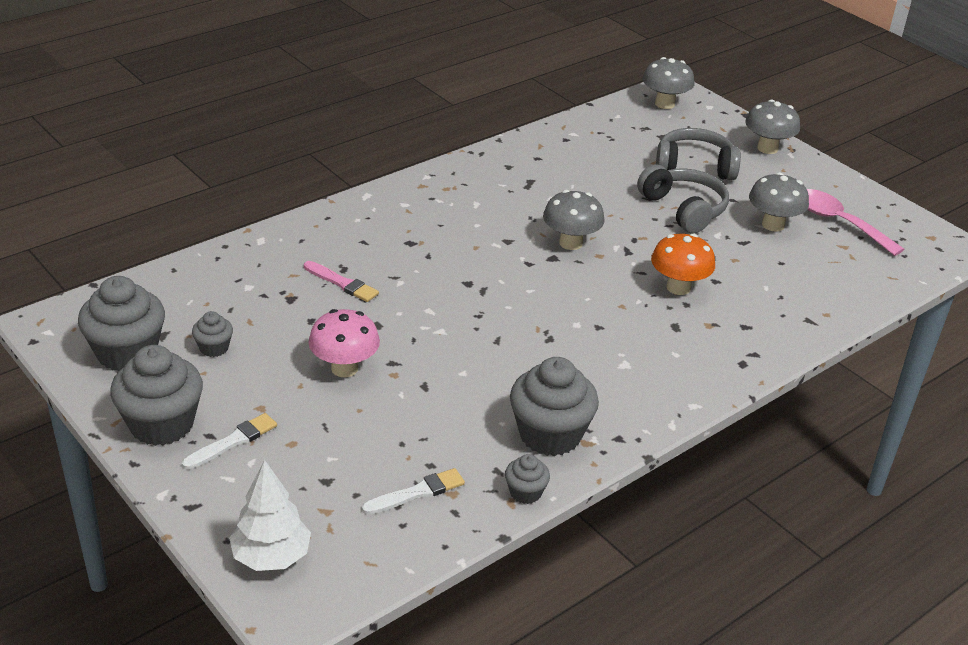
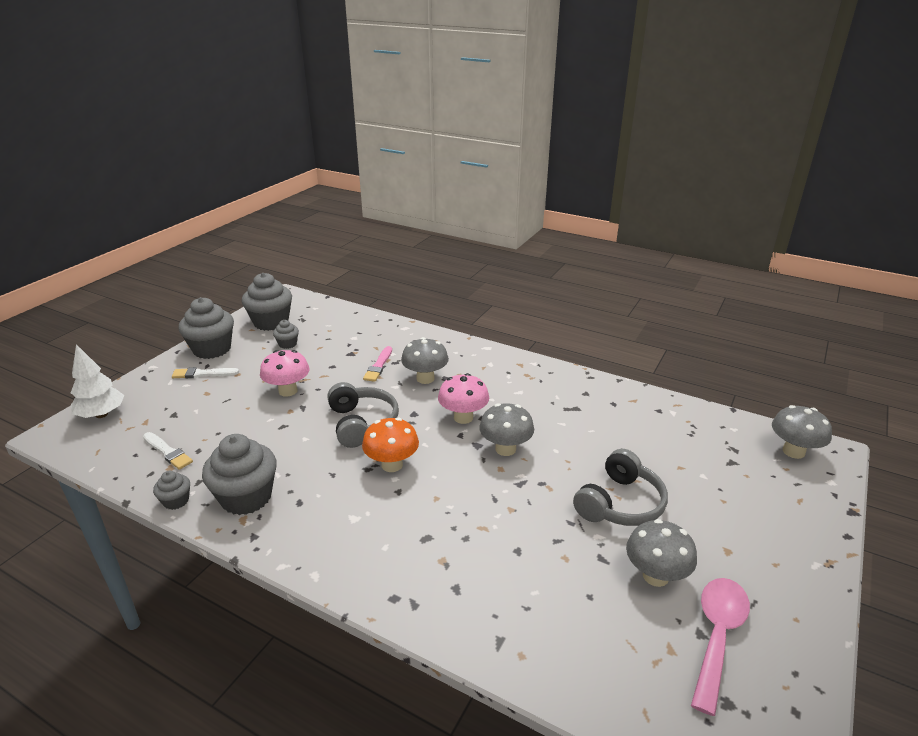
camera: 70 degrees right, 5 degrees down
(233, 441) = (203, 374): white brush -> white brush turned 150 degrees clockwise
(499, 252) = (463, 417): none -> pink mushroom
(678, 287) = (488, 527): orange mushroom -> orange mushroom (392, 465)
(694, 167) = (703, 495): grey headphones -> grey headphones (362, 423)
(767, 148) = (804, 542): grey mushroom -> grey mushroom (425, 378)

